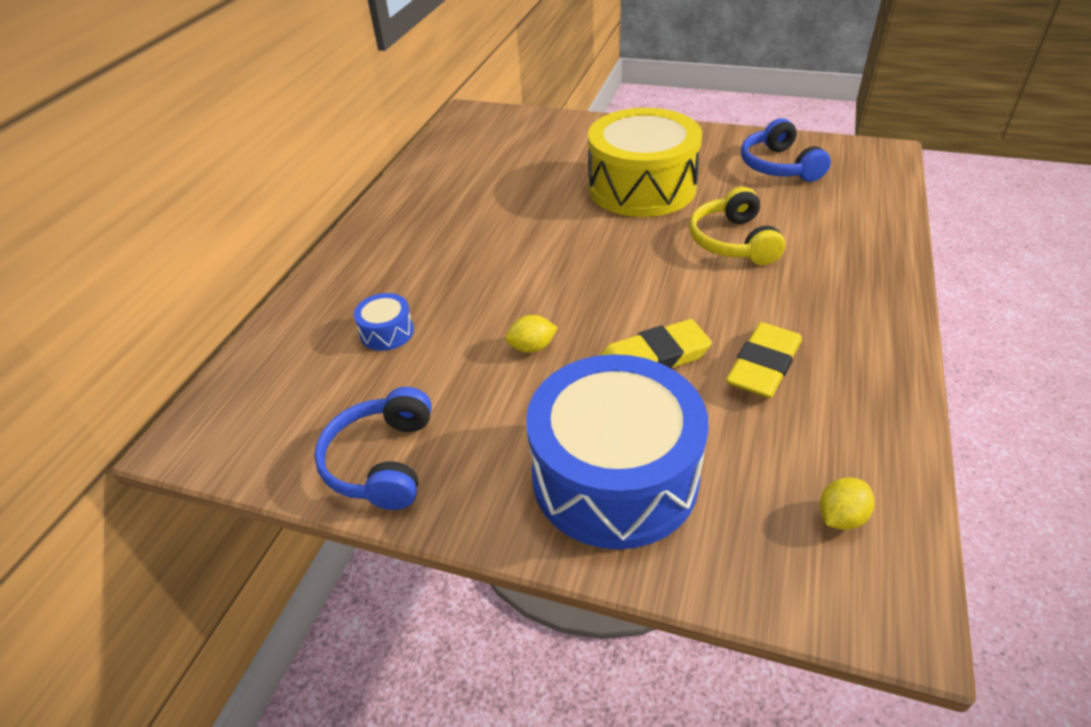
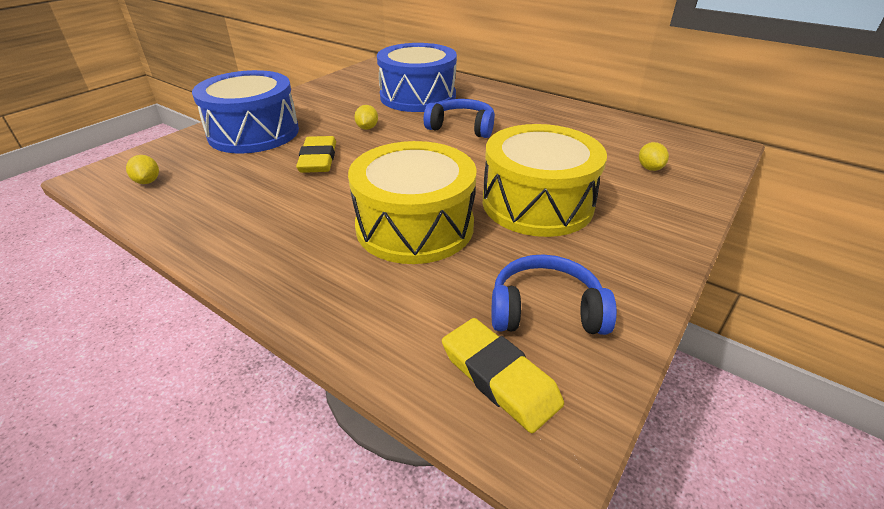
camera: 105 degrees right, 5 degrees down
(382, 461) = (328, 90): blue headphones -> blue headphones (462, 127)
(387, 332) = (418, 97): blue drum -> blue drum, size x2.49
(535, 143) = (649, 168): none -> yellow lemon
(733, 241) = (415, 226): yellow headphones -> yellow drum
(763, 365) = (268, 193): yellow eraser -> yellow eraser (499, 377)

